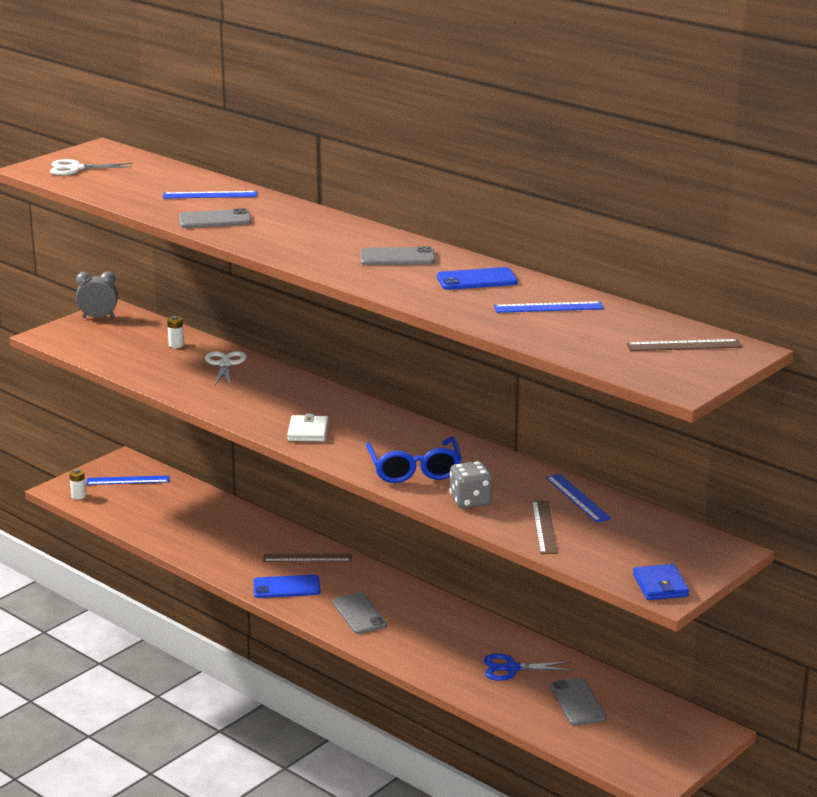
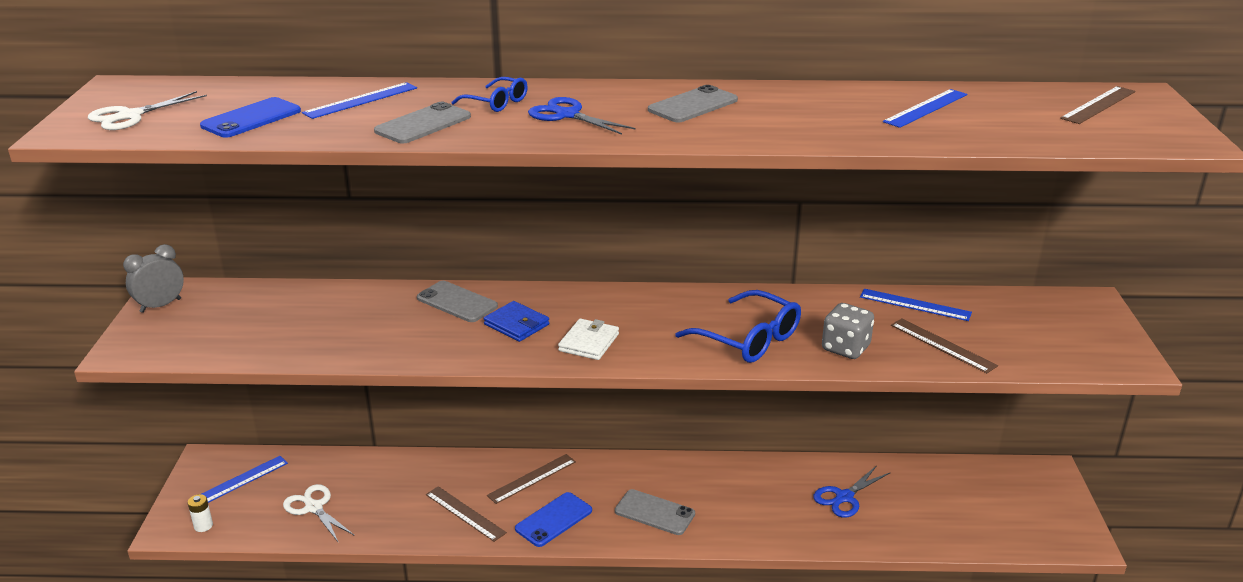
camera: 40 degrees left, 5 degrees up
(176, 345) = (302, 303): white battery -> none
(225, 364) = (389, 304): white scissors -> white scissors (314, 508)
(236, 558) = (465, 513): none -> brown ruler
(282, 219) = (496, 103): none -> blue glasses
(307, 240) = (567, 115): none -> blue scissors
(308, 431) = (589, 342): white wallet -> white wallet turned 60 degrees clockwise
(477, 280) = (810, 103): blue phone -> blue phone (251, 118)
(577, 702) = (933, 501): grey phone -> grey phone (457, 302)
(660, 585) = (1114, 357): blue wallet -> blue wallet (516, 324)

